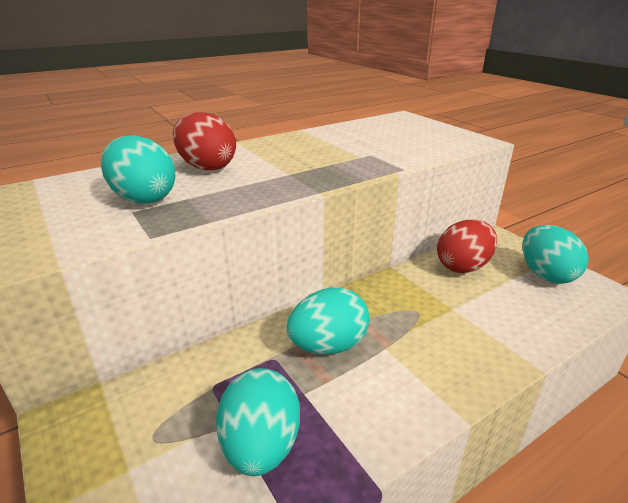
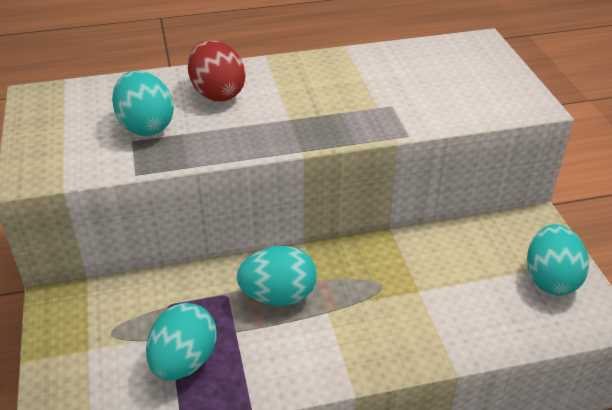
camera: 20 degrees right, 10 degrees up
(463, 266) = (466, 247): red egg -> none

